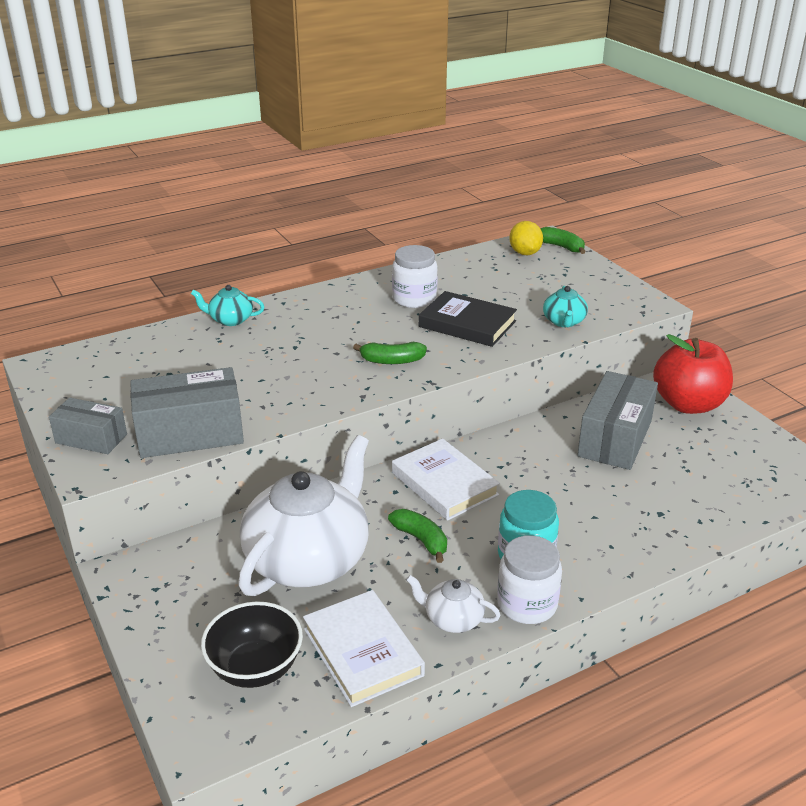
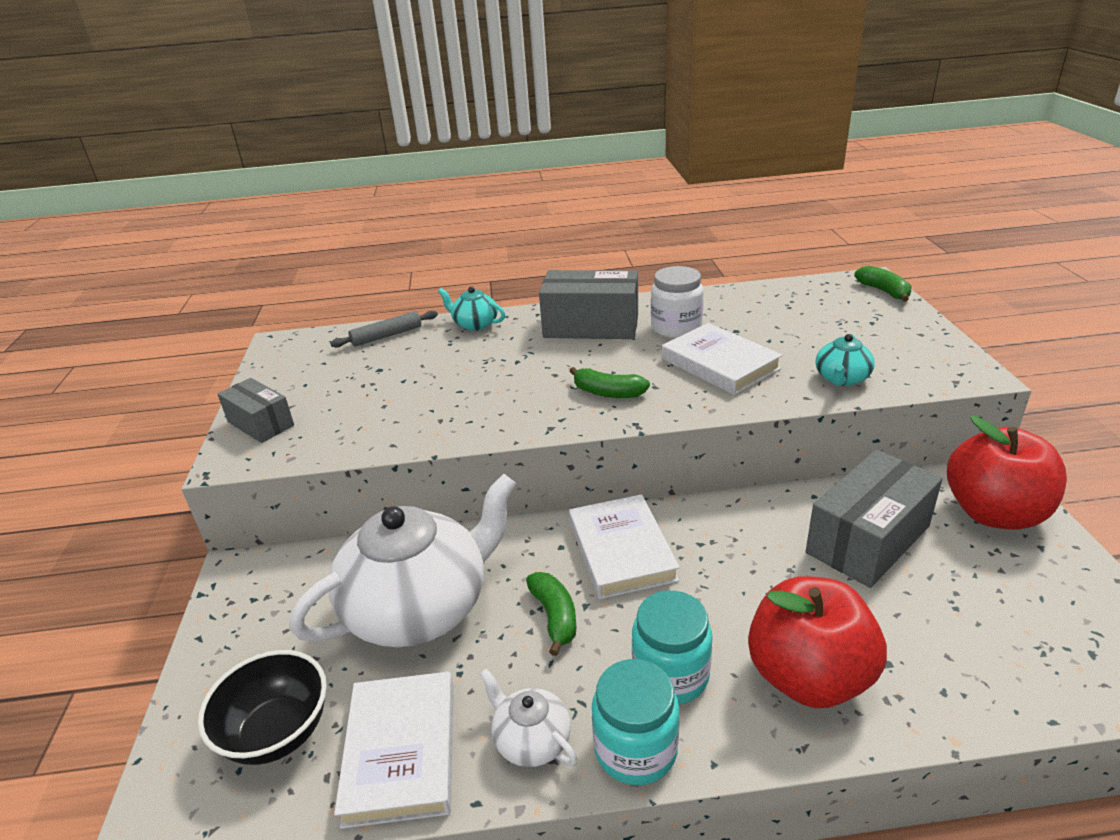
camera: 25 degrees right, 0 degrees up
(150, 342) = (387, 336): none -> grey rolling pin
(190, 434) = (350, 437): grey box -> grey box (591, 326)
(467, 324) = (719, 364): black book -> white book
(525, 253) = (834, 293): yellow lemon -> none
(527, 604) = (635, 749): white jar -> turquoise jar
(615, 533) = (808, 676): none -> red apple

